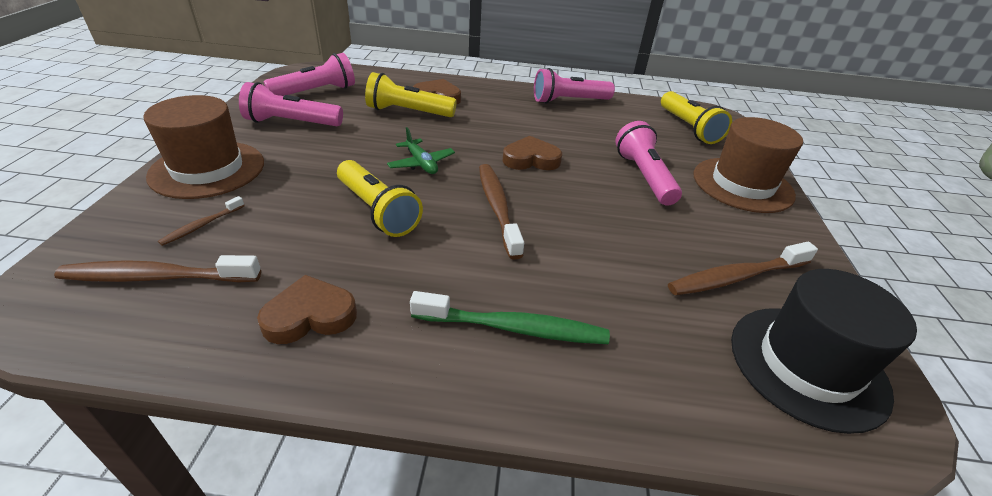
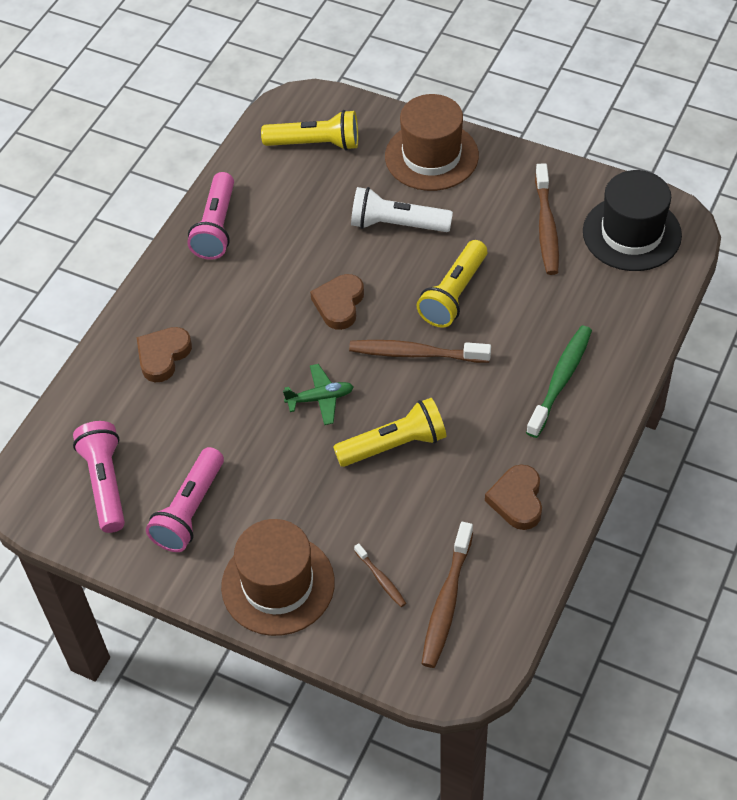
camera: 65 degrees left, 15 degrees up
(408, 112) = (196, 392): yellow flashlight -> yellow flashlight (453, 294)
(644, 176) = (397, 224): pink flashlight -> white flashlight

